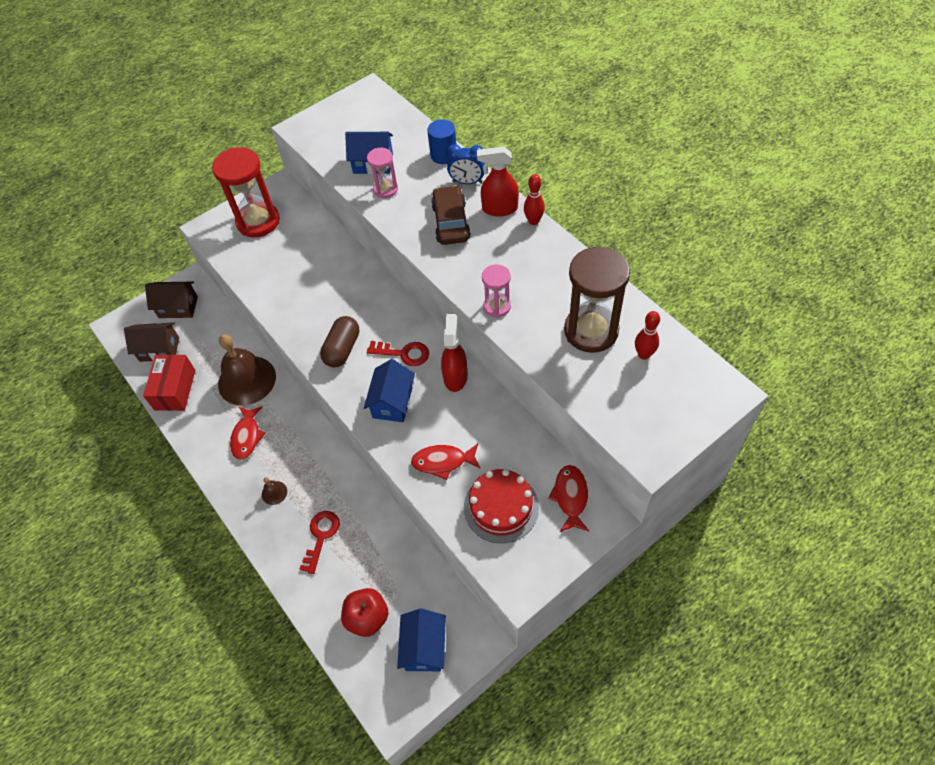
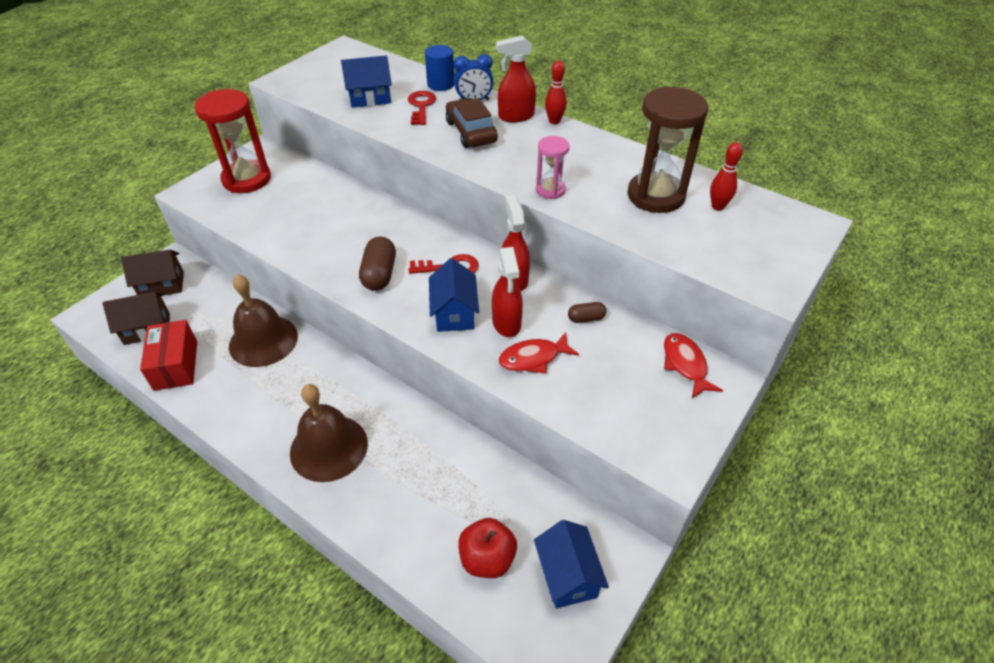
camera: 20 degrees left, 10 degrees down
(247, 436) = (278, 396): red fish -> none
(274, 492) = (329, 447): brown bell -> brown bell, size x2.45
(321, 536) = (400, 482): red key -> red key (421, 106)
(385, 189) = (391, 115): pink hourglass -> none
(433, 422) = (507, 323): none -> red spray bottle
(501, 507) = (616, 389): red cake -> none
(502, 431) = (586, 318): none -> brown capsule

